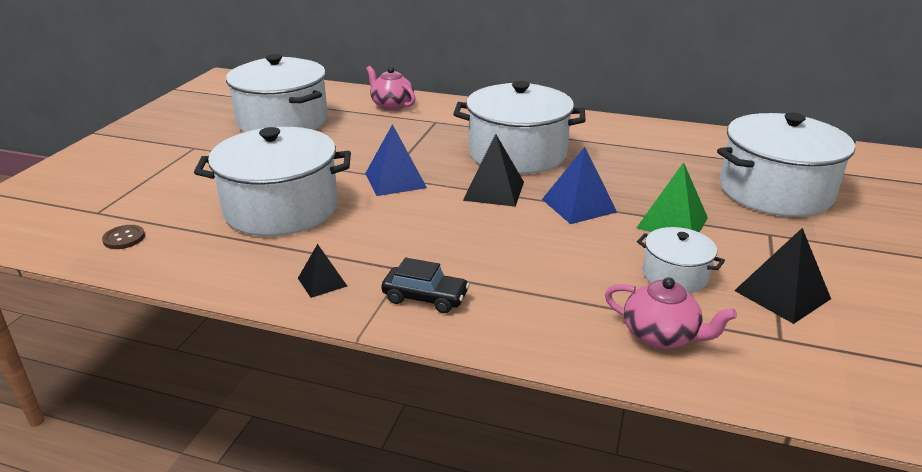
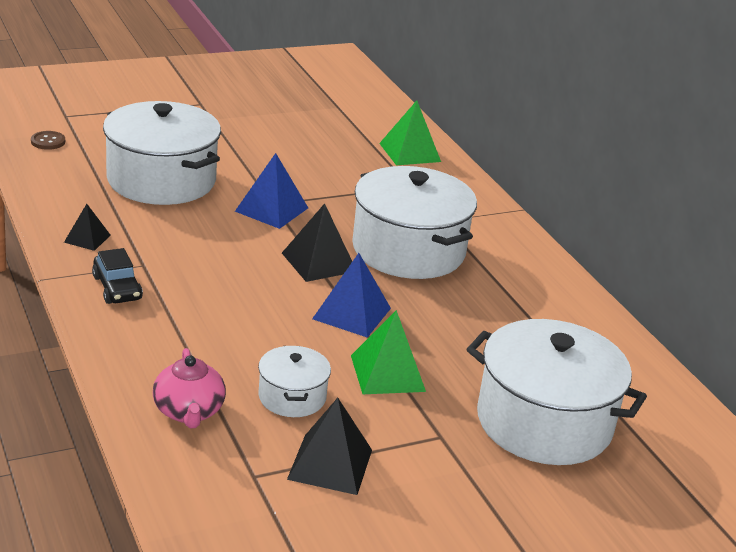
camera: 45 degrees right, 0 degrees up
(283, 121) = (299, 118): white pot -> none
(391, 105) = (410, 152): pink teapot -> green pyramid

